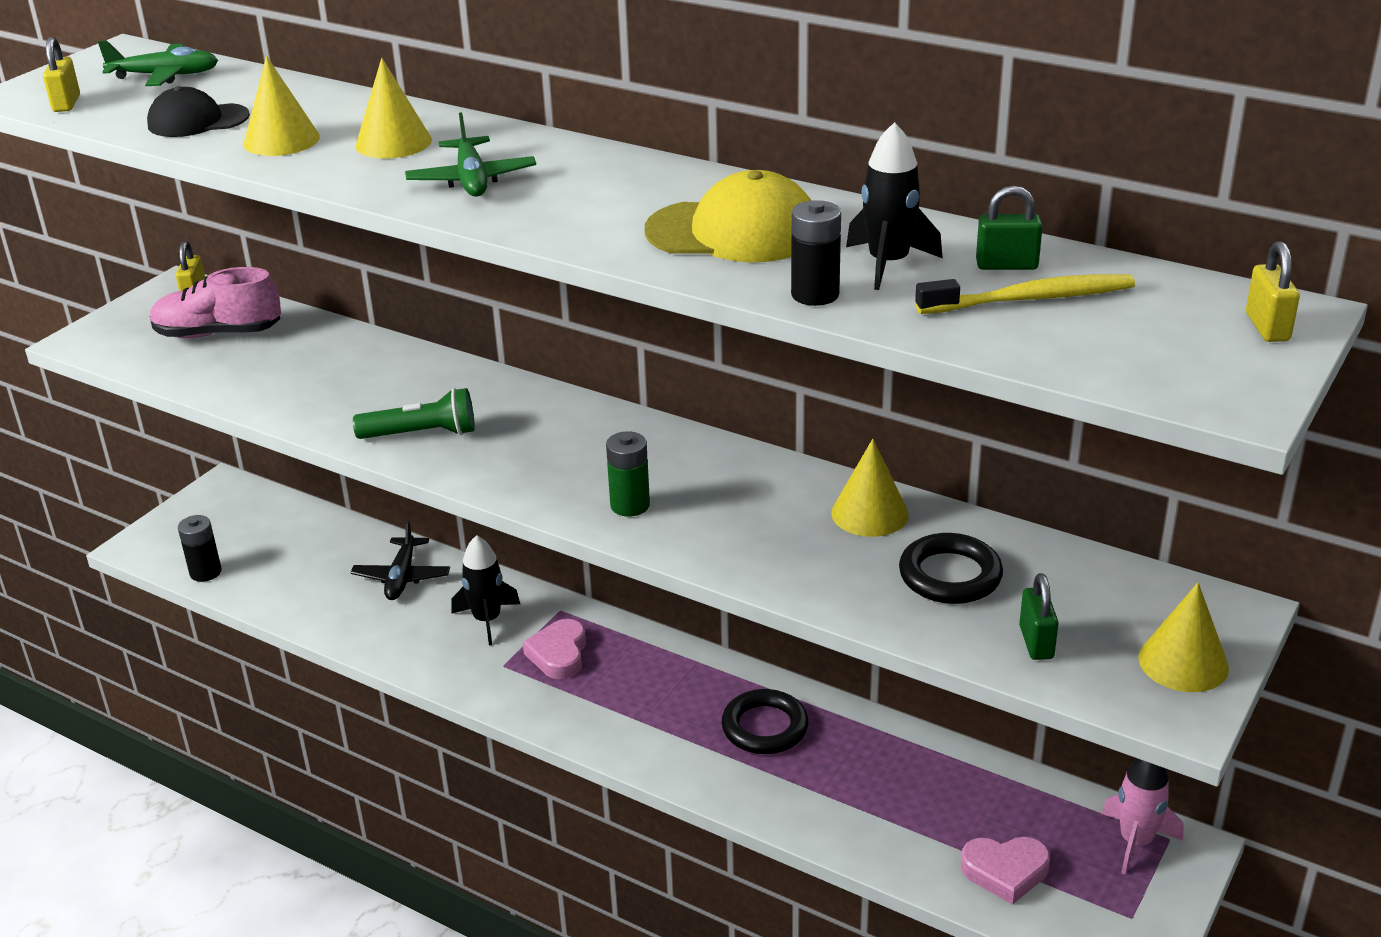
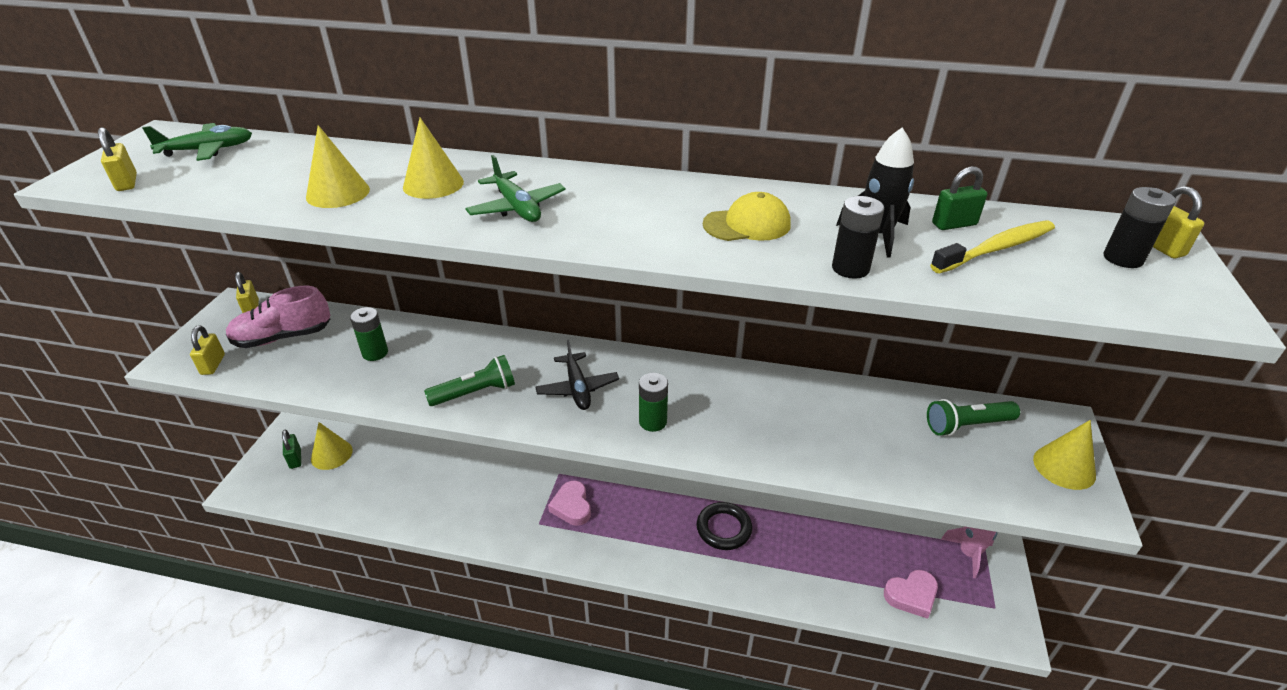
camera: 20 degrees left, 5 degrees up
(126, 352) = (213, 365): none -> yellow padlock
(198, 121) = (255, 185): black cap -> none
(205, 572) = (300, 499): black battery -> black battery (1123, 258)
(320, 369) = (375, 353): none -> green battery
(402, 577) = (443, 472): black plane -> black plane (577, 388)
(487, 620) = (514, 491): black rocket -> none
(733, 232) = (747, 224): yellow cap -> yellow cap, size x0.67
(869, 513) = (810, 395): yellow cone -> yellow cone (331, 454)
(950, 575) = (888, 432): black ring -> none
(1036, 642) = (972, 473): green padlock -> green padlock (295, 459)
(1076, 588) = (967, 425): none -> green flashlight

